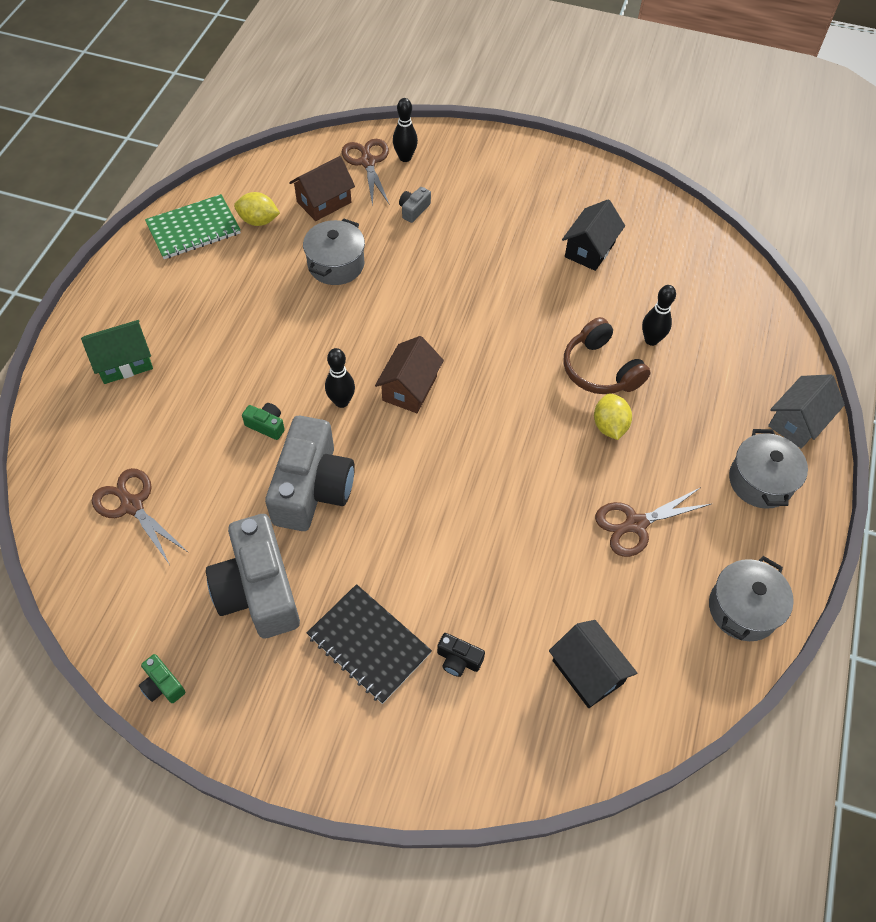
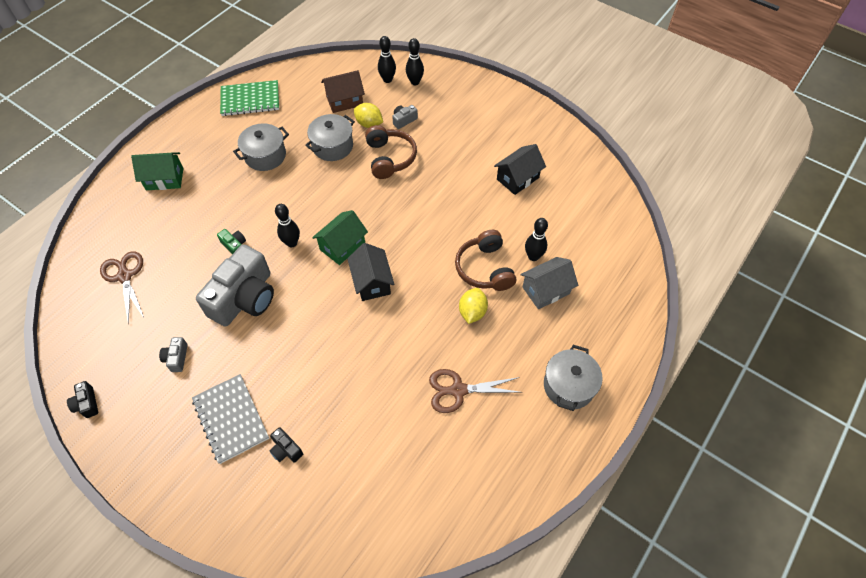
camera: 20 degrees right, 0 degrees up
(162, 685) = (87, 404): green camera -> black camera
(258, 221) = (295, 104): yellow lemon -> yellow lemon (369, 124)
(258, 590) = (176, 358): grey camera -> grey camera, size x0.41
(368, 162) = (387, 80): brown scissors -> black bowling pin
(369, 644) = (231, 419): black notebook -> grey notebook
(409, 388) = (342, 246): brown house -> green house
(418, 262) = (390, 158): none -> brown headphones
(587, 672) = (372, 488): black house -> black house (372, 282)
(743, 609) = (510, 479): grey pot -> grey pot (265, 156)
(797, 422) = (619, 349): grey house -> grey house (546, 290)

